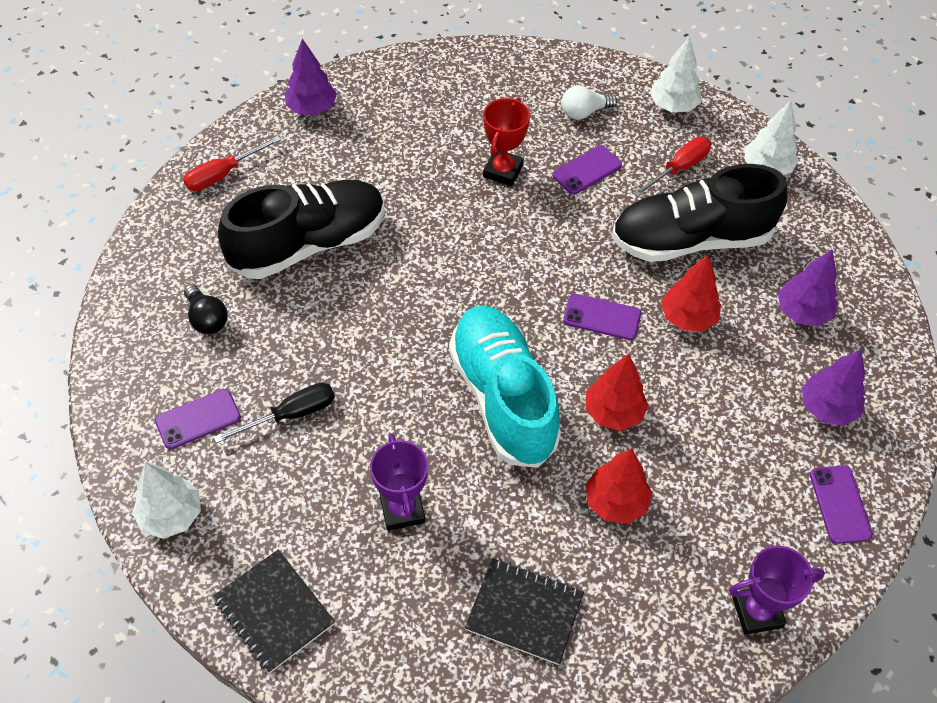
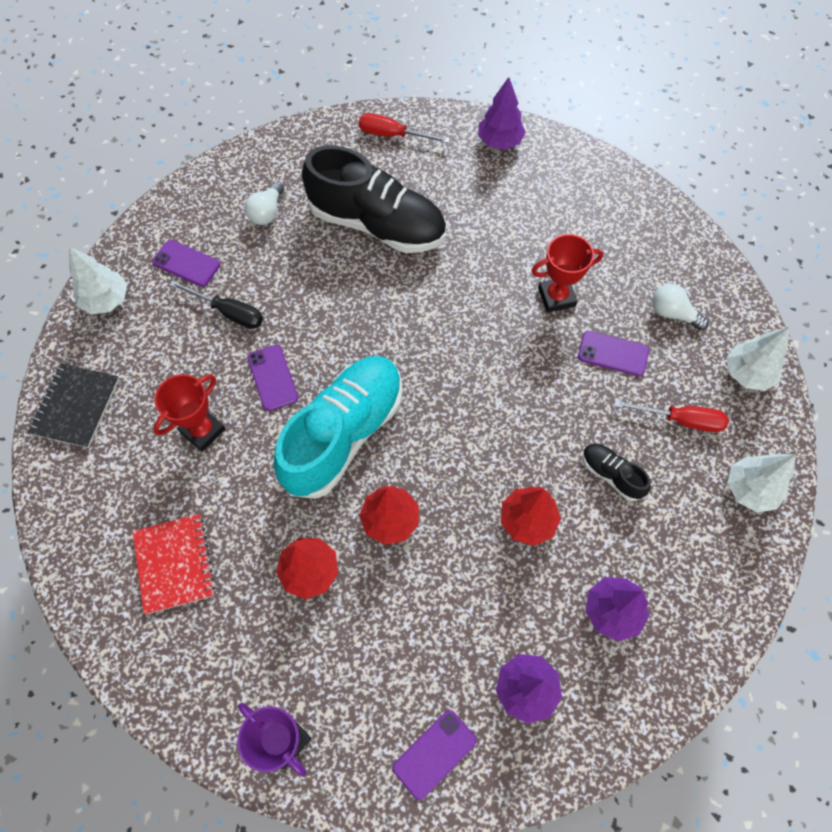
camera: 55 degrees right, 10 degrees up
(207, 319) = (267, 212): black light bulb -> white light bulb
(402, 510) = (202, 430): purple trophy -> red trophy
(524, 612) = (175, 564): black notebook -> red notebook
(602, 317) = (474, 456): purple phone -> purple phone (272, 378)
(690, 240) = (611, 474): black shoe -> black shoe, size x0.43

